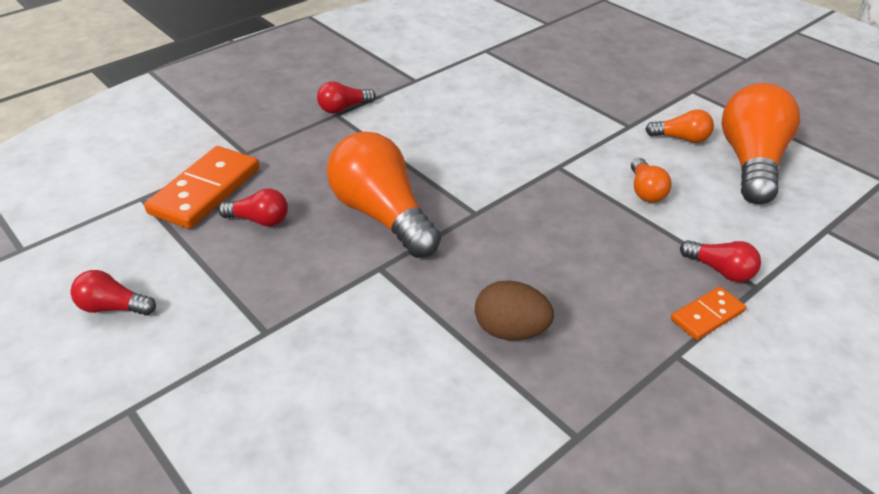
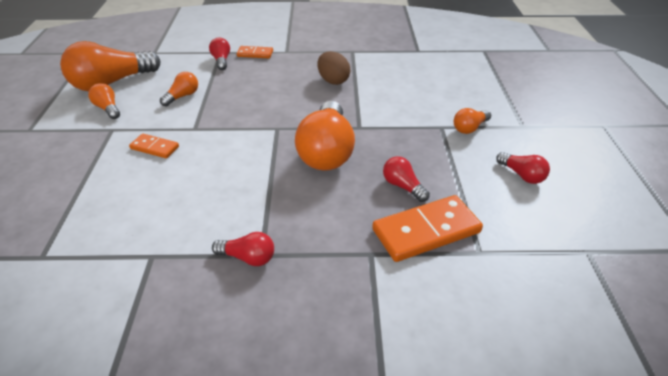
camera: 140 degrees left, 0 degrees up
(219, 353) = (469, 128): none -> orange light bulb
(556, 132) = (155, 148): none -> orange domino

